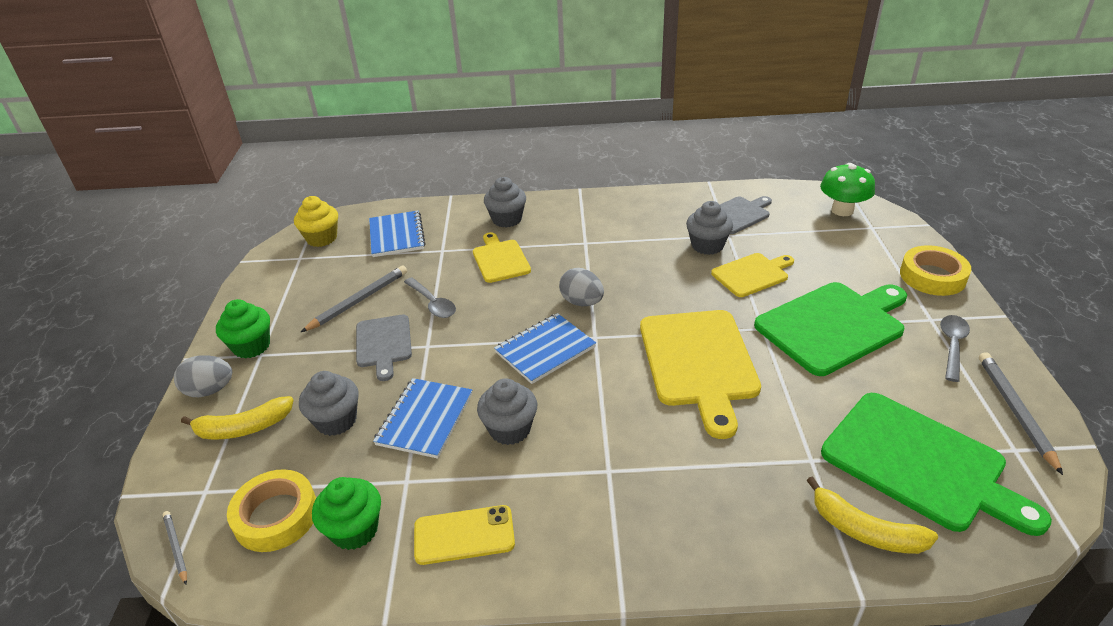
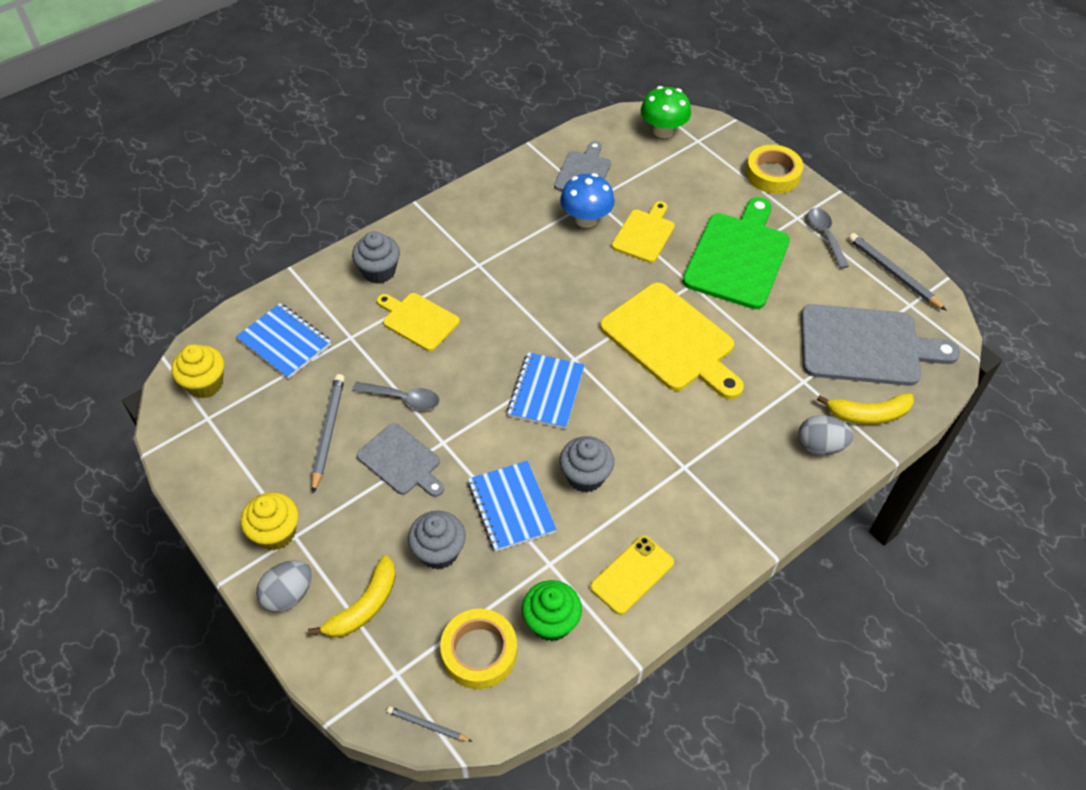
camera: 40 degrees left, 15 degrees up
(251, 346) = (275, 533): green cupcake -> yellow cupcake
(582, 302) = (533, 330): grey egg -> grey egg (820, 446)
(707, 245) = (586, 219): grey cupcake -> blue mushroom
(919, 463) = (865, 346): green cutting board -> grey cutting board

